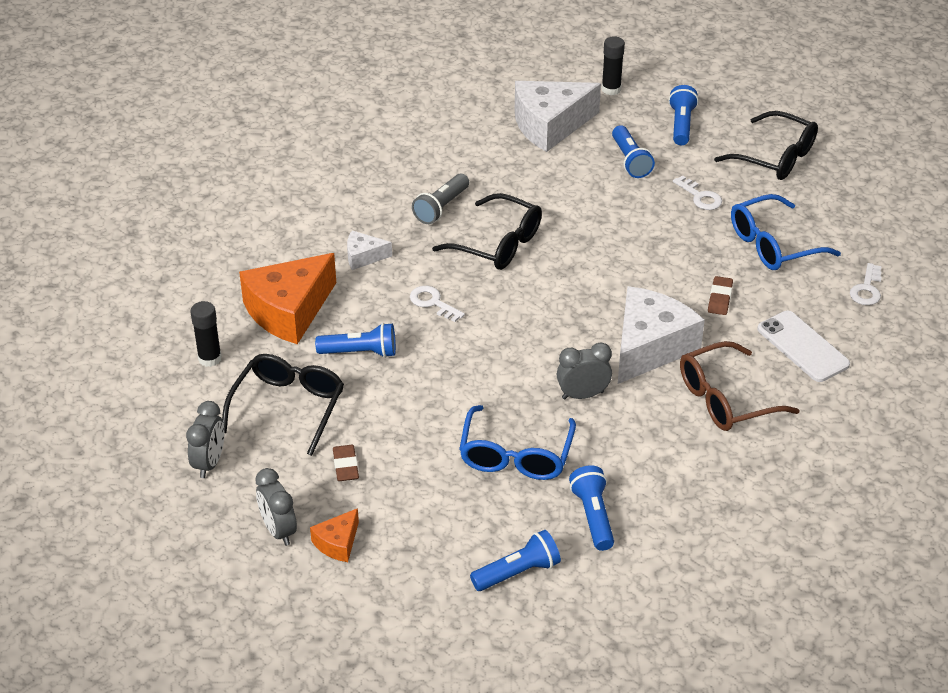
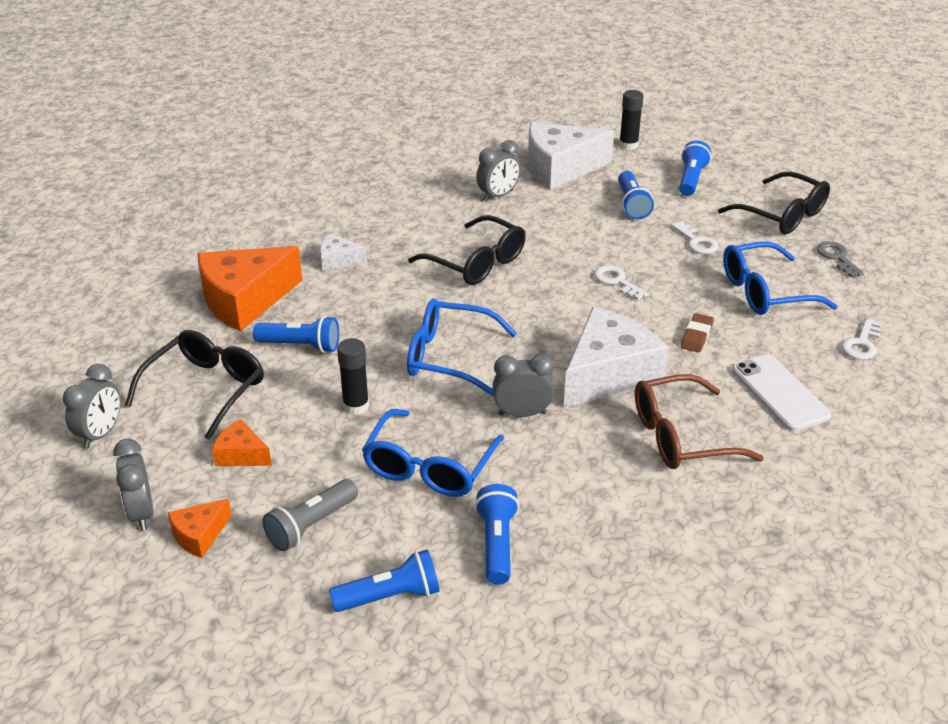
camera: 10 degrees right, 5 degrees down
(210, 358) = (147, 335): black glue stick -> black glue stick (356, 406)
(345, 466) = (241, 454): brown eraser -> orange cheese
(433, 303) = (392, 308): white key -> white key (617, 281)
(441, 207) = (430, 226): grey flashlight -> grey flashlight (311, 525)
(497, 164) = (498, 196): none -> grey clock
(502, 347) = (450, 357): none -> blue glasses
(833, 200) = (837, 257): none -> grey key

